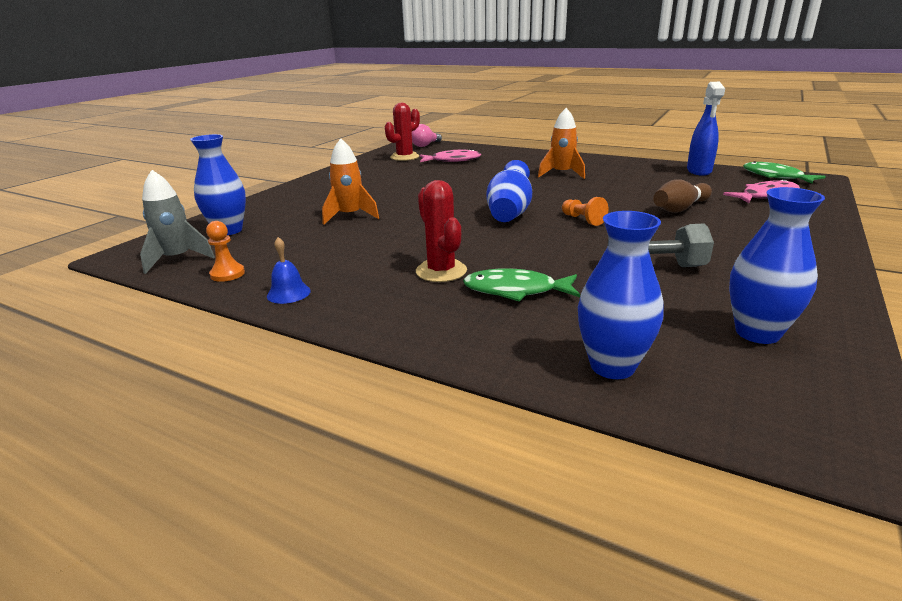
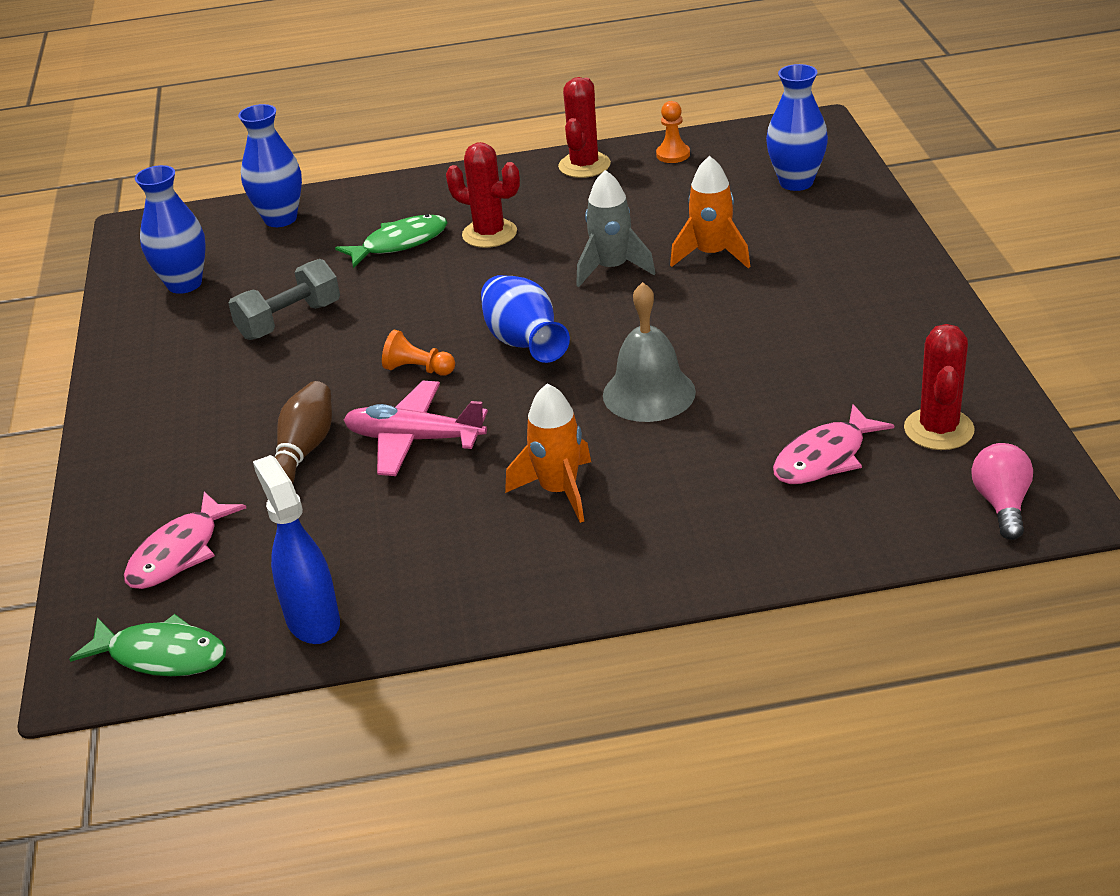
camera: 145 degrees right, 10 degrees up
(177, 259) = (755, 144): grey rocket -> grey rocket (612, 268)
(288, 293) = (584, 165): blue bell -> red cactus
(481, 185) = (649, 393): none -> grey bell
(611, 199) = (414, 439): none -> pink plane

